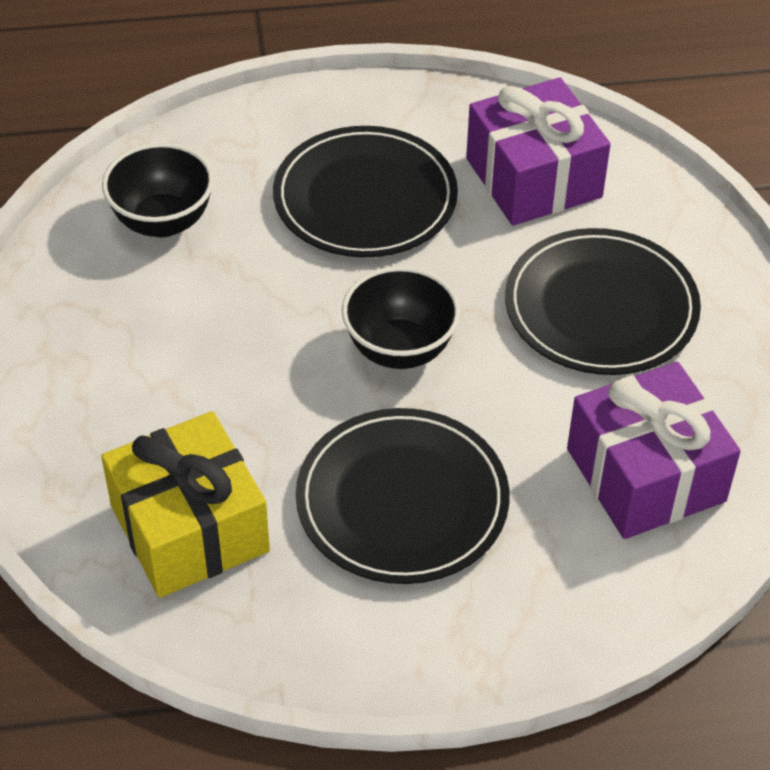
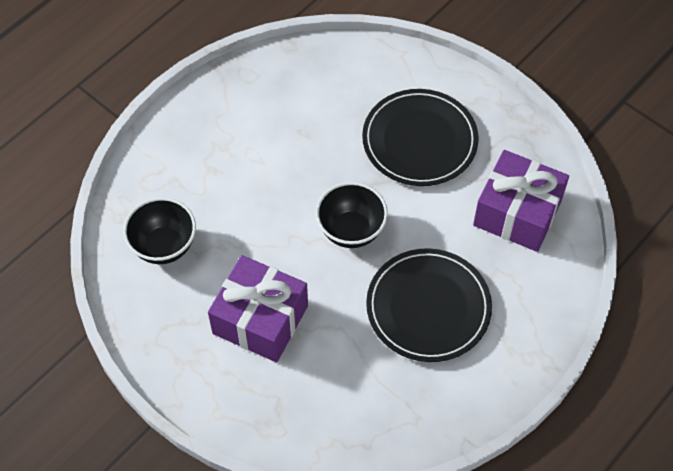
camera: 40 degrees left, 10 degrees up
(189, 528) = (348, 397): yellow gift -> none
(365, 198) = (252, 159): black plate -> none
(533, 178) = (322, 90): purple gift -> purple gift (260, 319)

